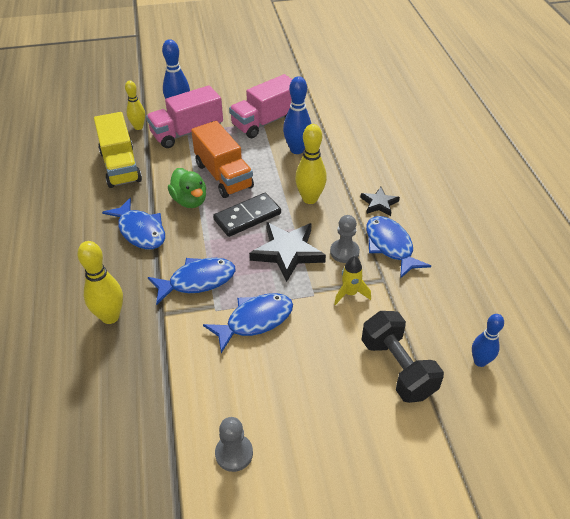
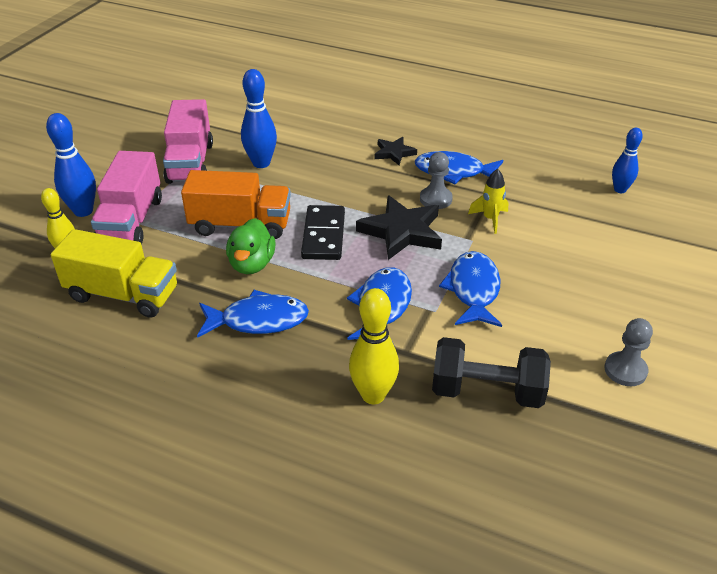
camera: 55 degrees left, 5 degrees down
(190, 201) = (252, 264): green duck -> green duck turned 90 degrees clockwise
(310, 199) = (342, 187): yellow bowling pin -> none
(397, 368) = (596, 233): black dumbbell -> black dumbbell (486, 391)

